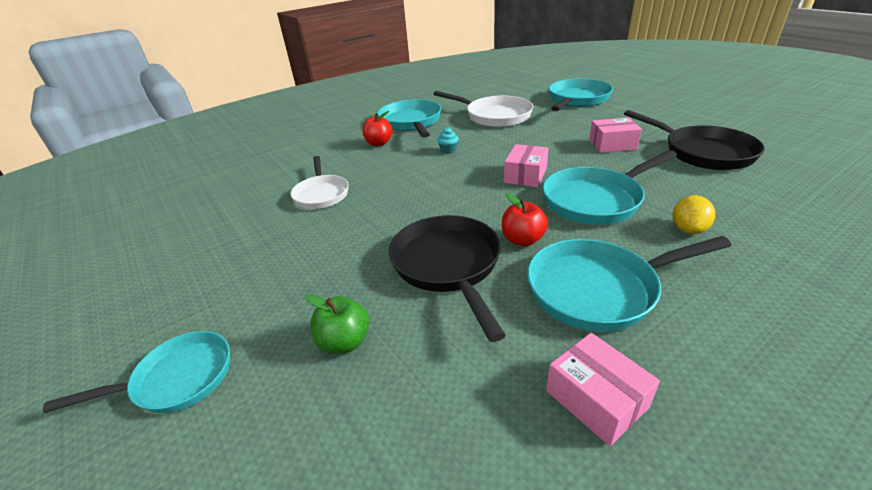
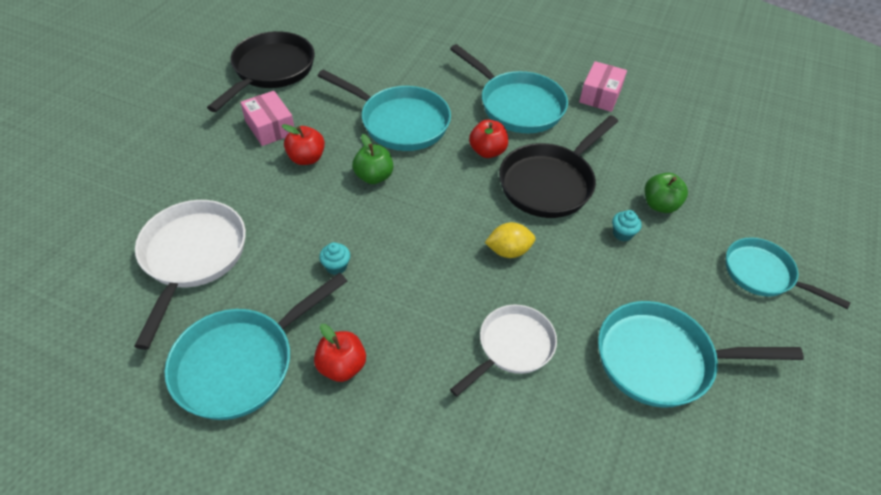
camera: 125 degrees left, 15 degrees up
(342, 289) = (622, 234): none -> turquoise cupcake
(525, 175) = (374, 176): pink box -> green apple
(565, 153) = (306, 158): none -> red apple
(577, 100) = (106, 180): turquoise pan -> turquoise pan (661, 360)
(688, 229) = (418, 74): yellow lemon -> yellow lemon (508, 251)

